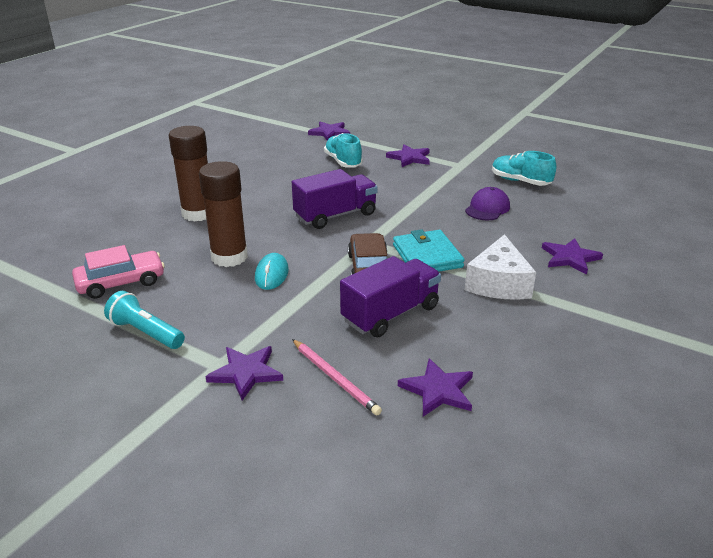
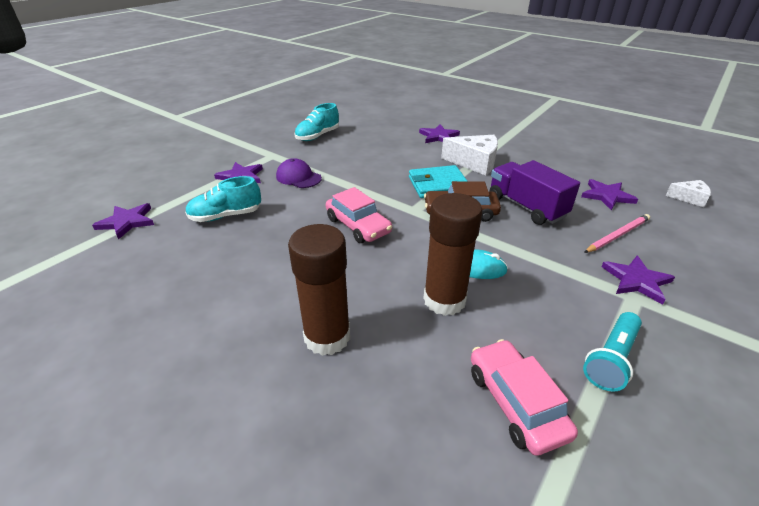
camera: 85 degrees left, 5 degrees up
(335, 215) = (358, 226): purple truck -> pink car
(458, 489) = (689, 198): none -> white cheese
(487, 208) = (361, 153): purple cap -> purple cap (298, 177)

